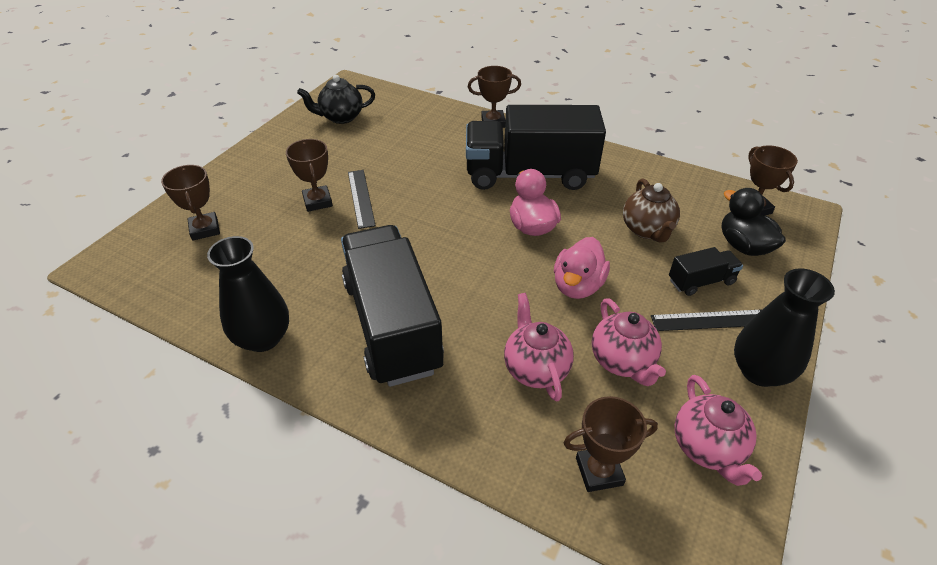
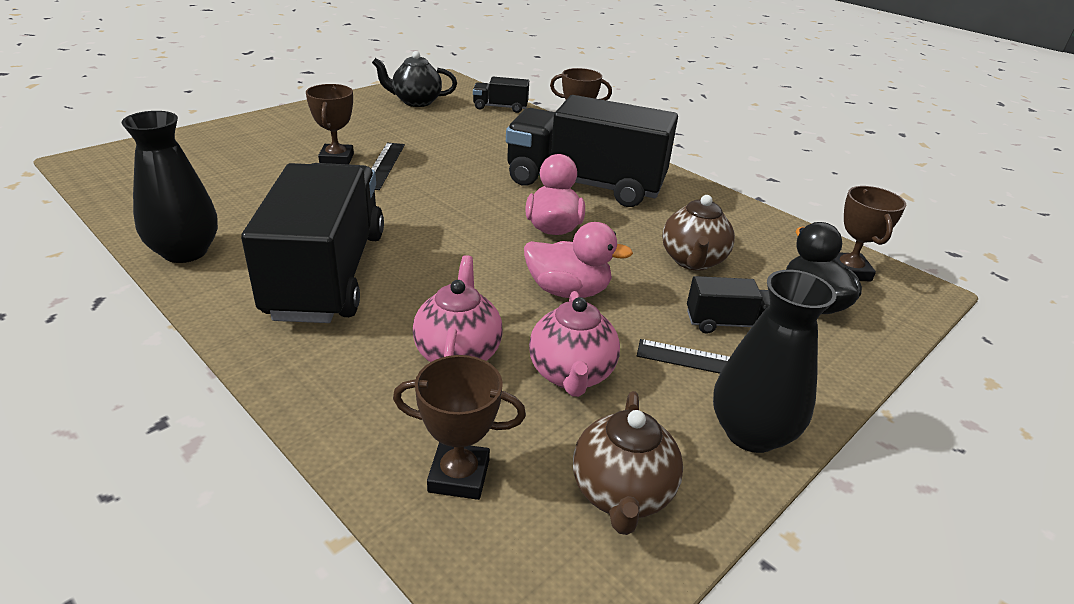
camera: 15 degrees right, 10 degrees down
(205, 229) = (208, 156): brown trophy -> none
(415, 106) = (500, 107): none -> black truck
(577, 286) = (568, 291): pink duck -> pink duck turned 120 degrees counterclockwise
(707, 448) = (621, 494): pink teapot -> brown teapot

